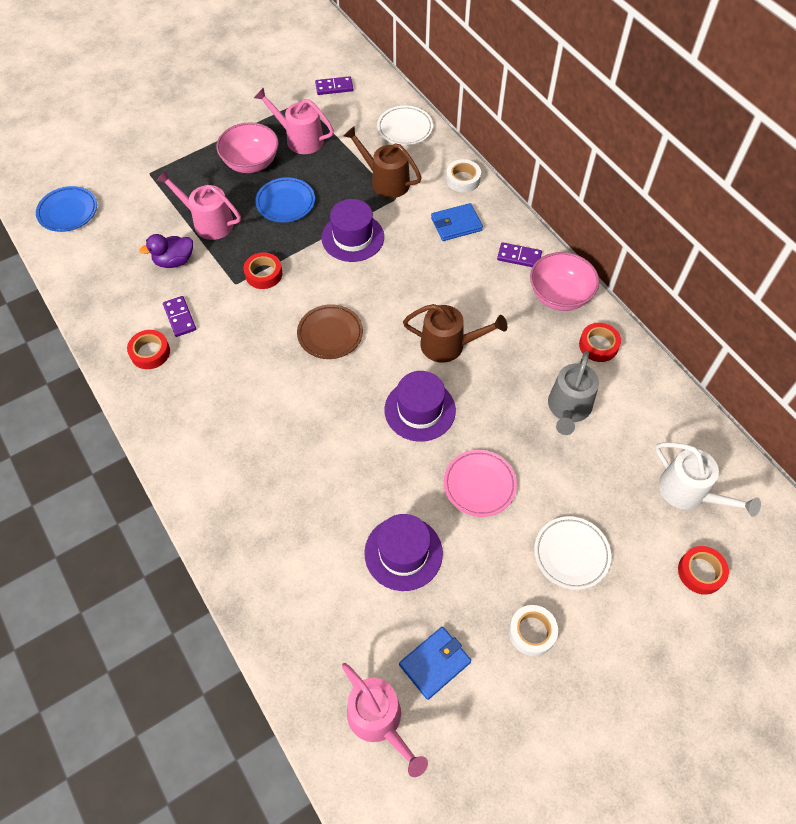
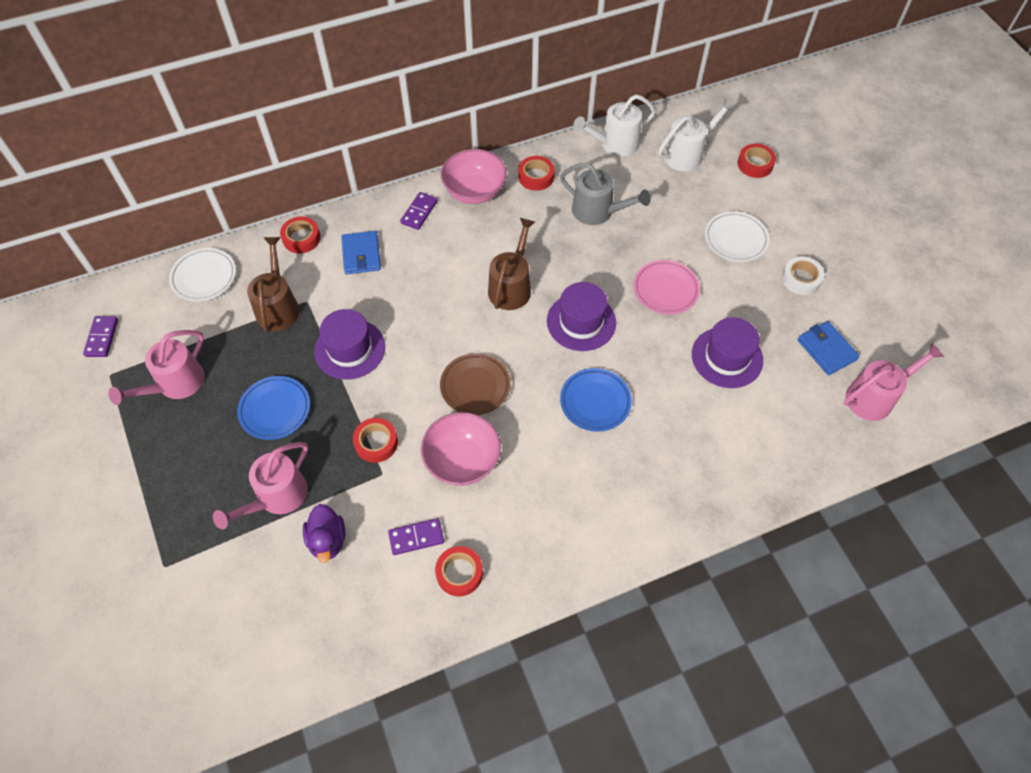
camera: 80 degrees left, 0 degrees up
(68, 212) = (197, 677): blue plate -> blue plate (595, 402)
(251, 163) = (195, 441): pink bowl -> pink bowl (462, 461)
(386, 181) = (278, 307): brown watering can -> brown watering can turned 135 degrees clockwise
(463, 179) = (301, 238): white tape -> red tape
(675, 414) = (615, 144): none -> white watering can

